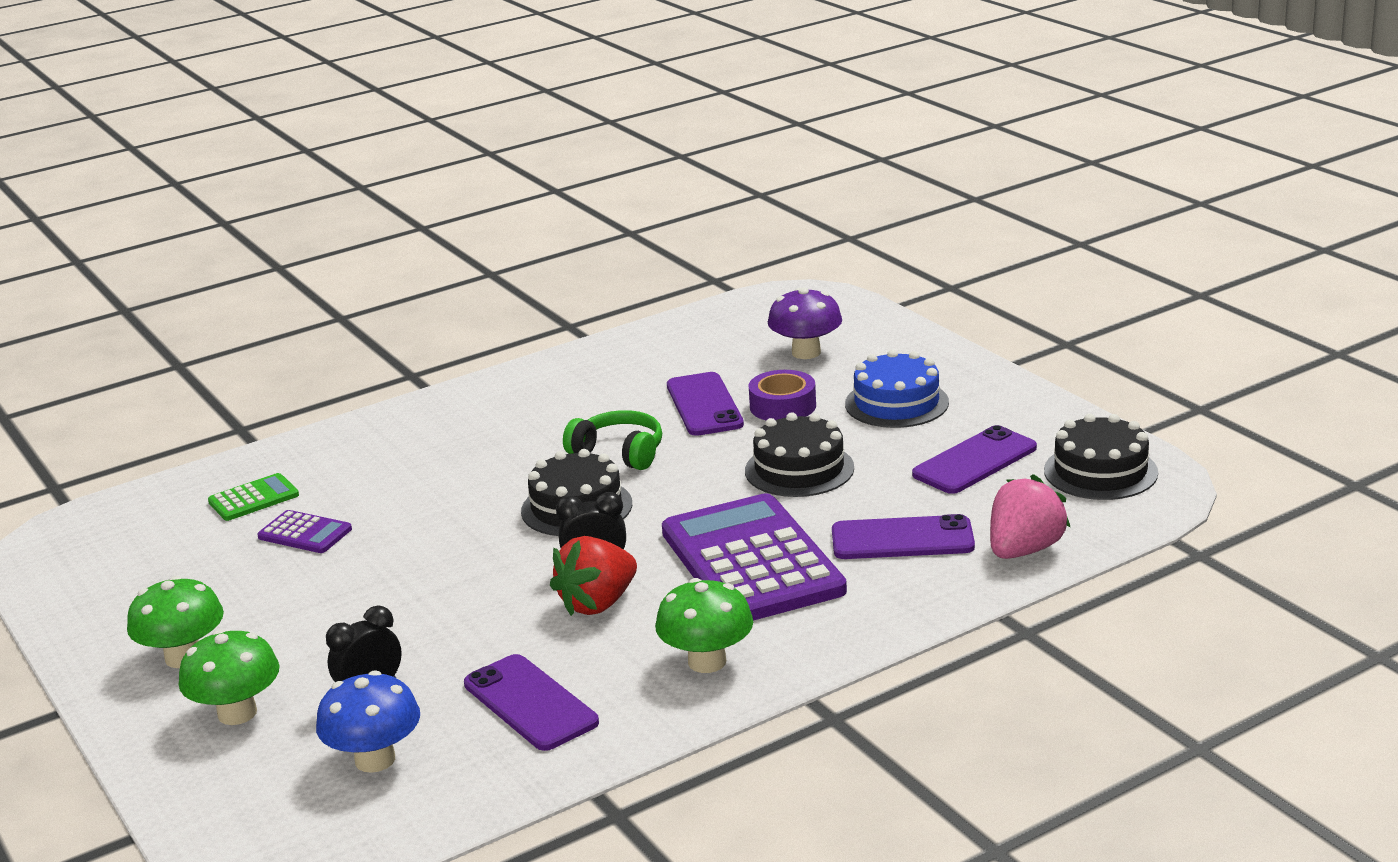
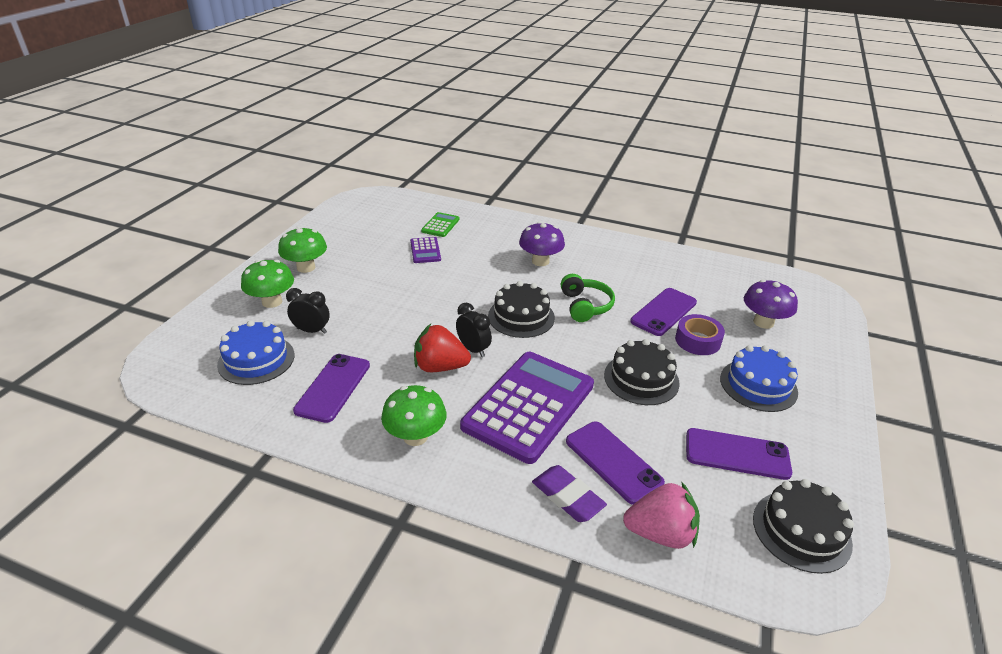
camera: 50 degrees right, 10 degrees up
(253, 498) = (440, 225): green calculator -> green calculator turned 90 degrees counterclockwise
(375, 759) = (256, 359): blue mushroom -> blue cake
(475, 449) = (540, 261): none -> purple mushroom
(919, 587) = (567, 497): none -> purple eraser

